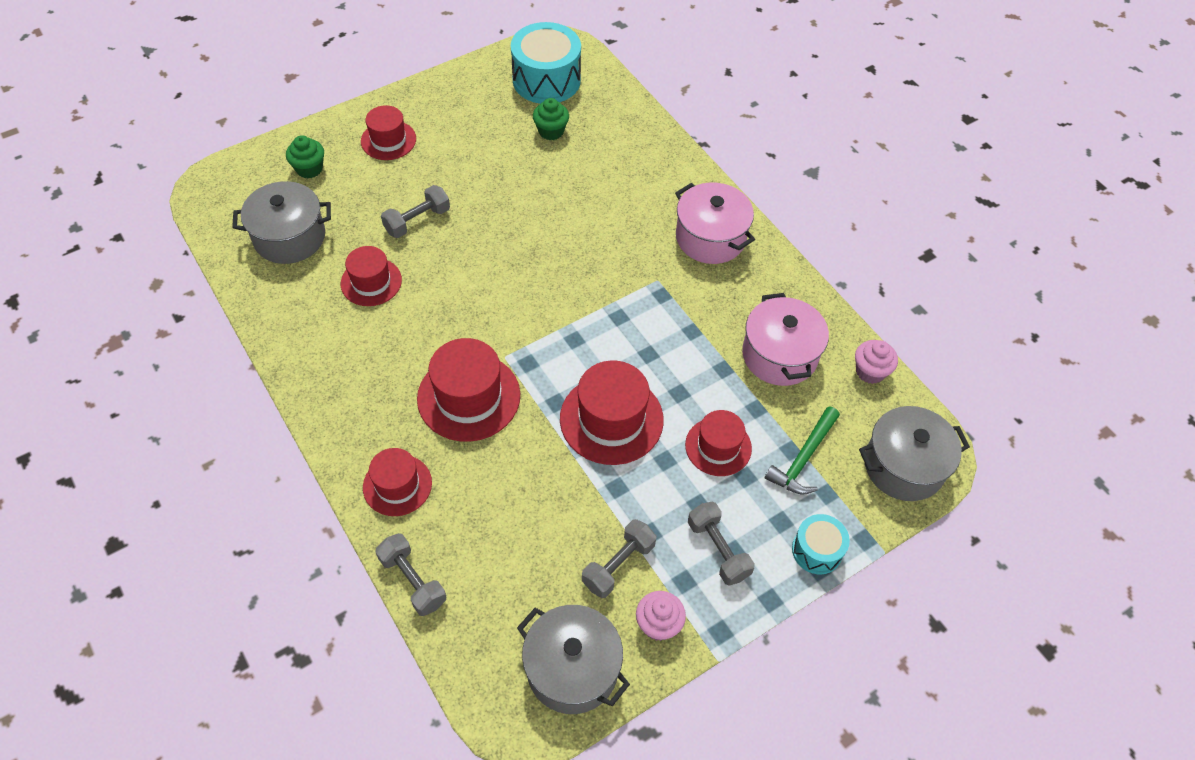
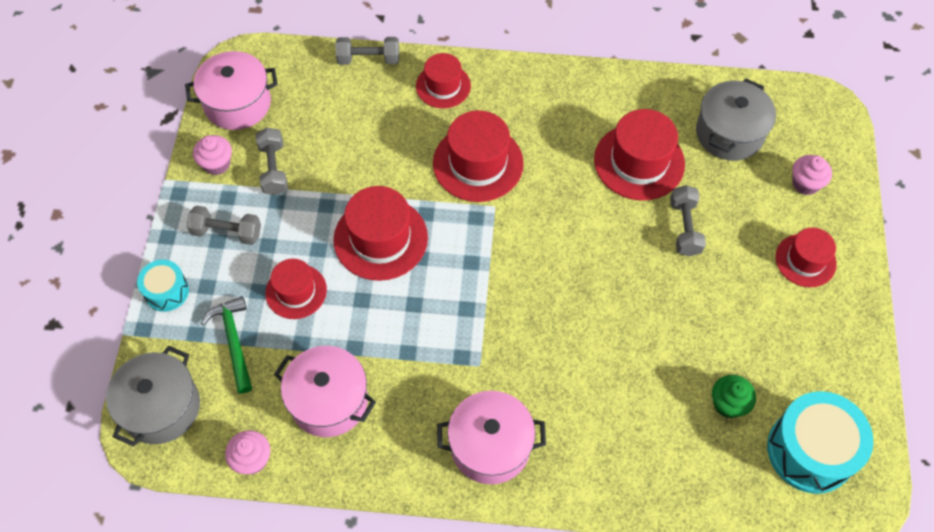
camera: 130 degrees right, 5 degrees up
(309, 169) = (805, 184): green cupcake -> pink cupcake
(371, 282) = (639, 162): red hat -> red hat, size x1.58
(572, 669) = (237, 103): grey pot -> pink pot

